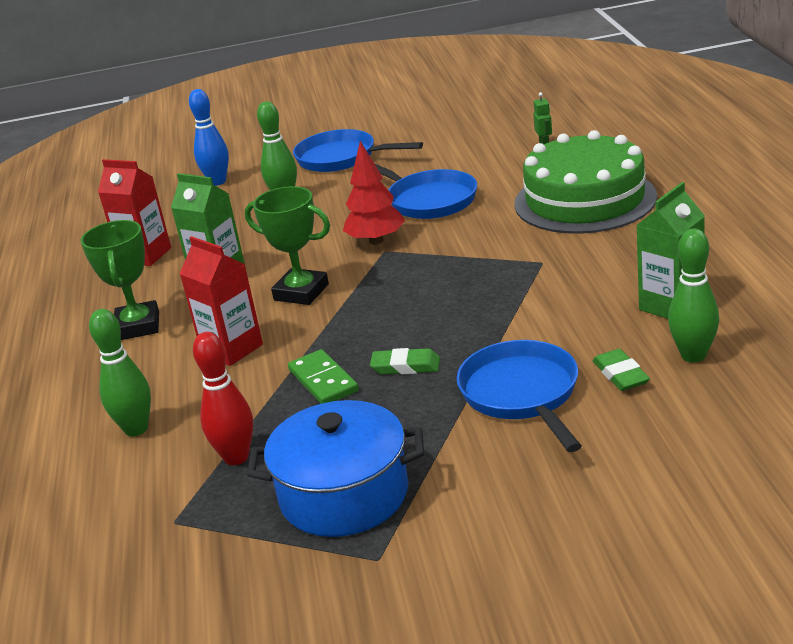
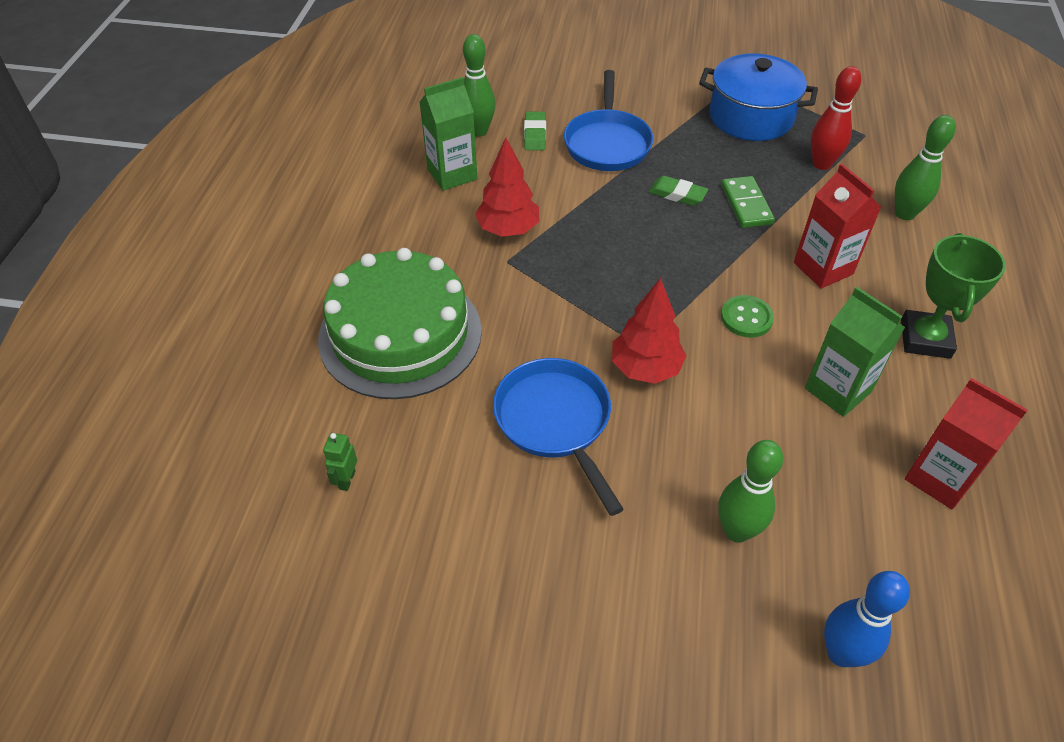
camera: 165 degrees left, 20 degrees up
(301, 292) = (746, 318): green trophy -> green button
(341, 158) = (625, 616): blue pan -> none
(563, 282) = (508, 229): none -> red tree

